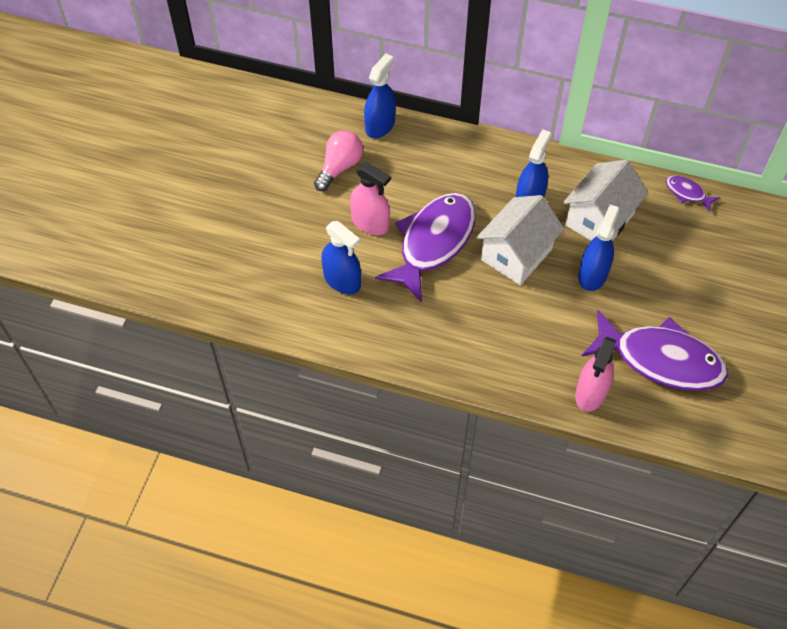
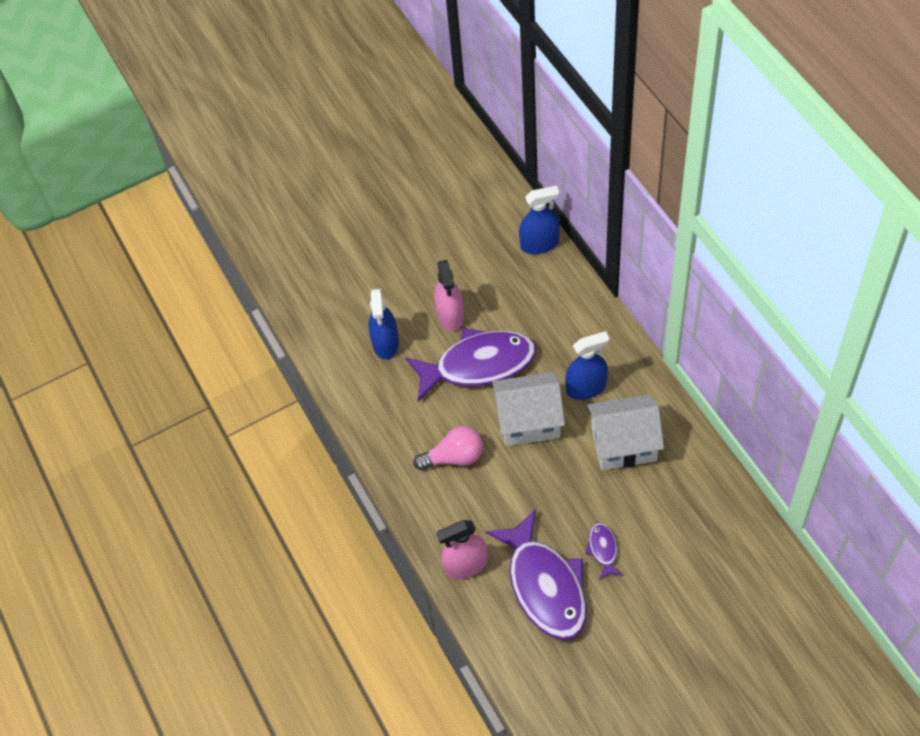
camera: 50 degrees right, 0 degrees up
(339, 167) = (474, 256): pink light bulb -> pink light bulb (454, 457)
(592, 274) = (568, 482): blue spray bottle -> none
(687, 193) = (721, 479): purple fish -> purple fish (603, 549)

